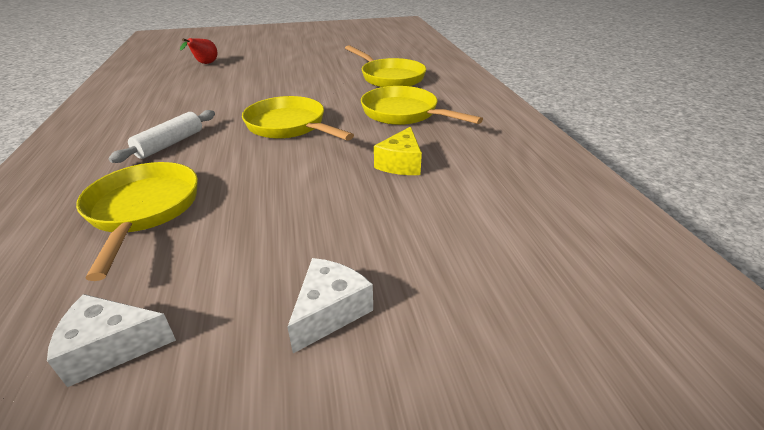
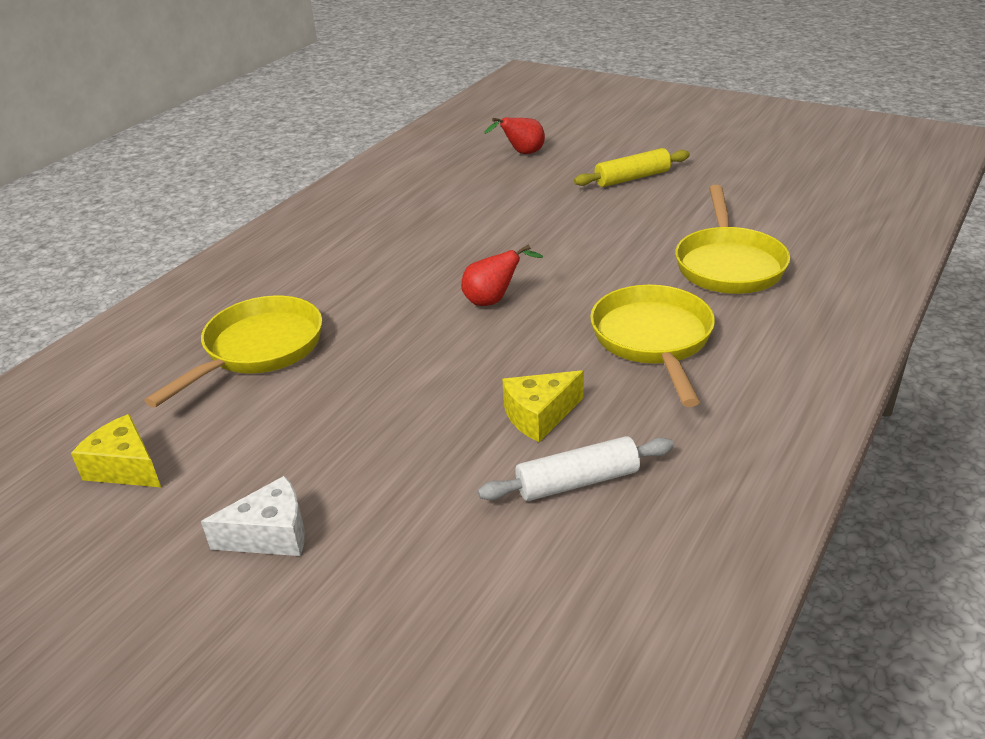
camera: 45 degrees right, 0 degrees up
(111, 348) = (125, 467): white cheese -> yellow cheese
(170, 144) = (357, 275): white rolling pin -> white rolling pin (577, 482)
(288, 60) = (632, 178): none -> yellow rolling pin
(289, 126) = (493, 300): yellow pan -> red pear

